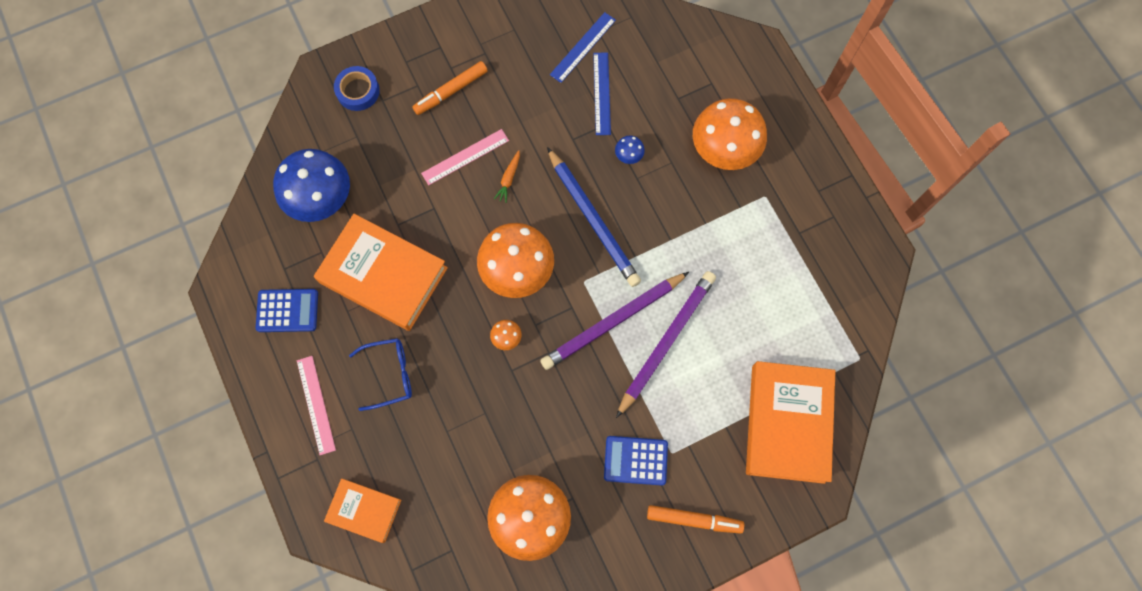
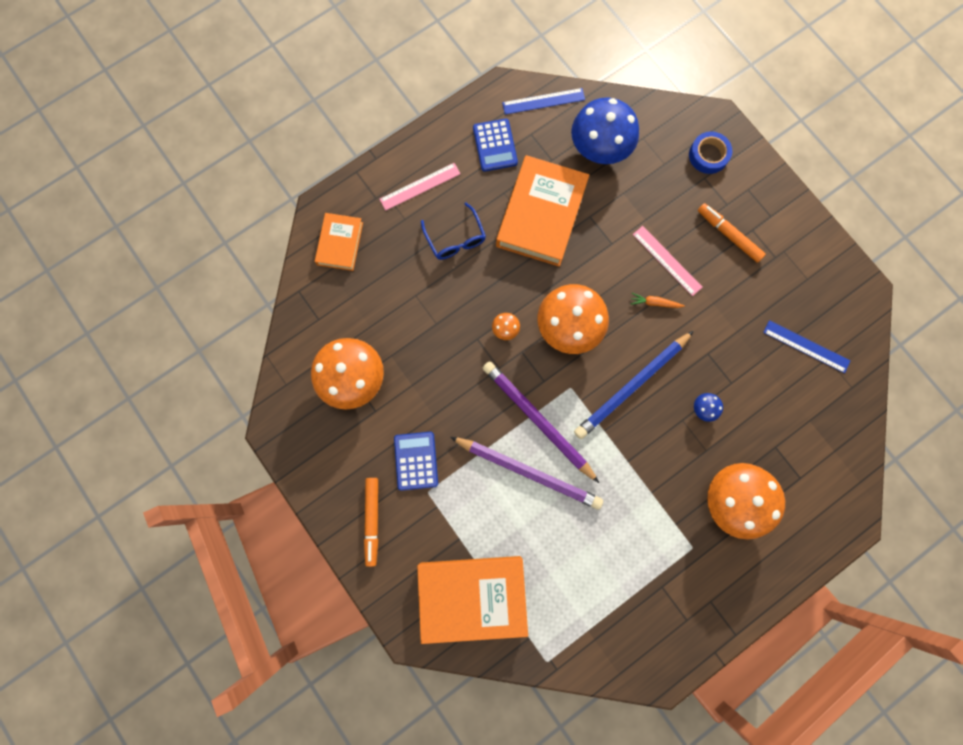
camera: 80 degrees right, 5 degrees up
(601, 93) = (762, 372): blue ruler -> blue ruler (543, 101)

